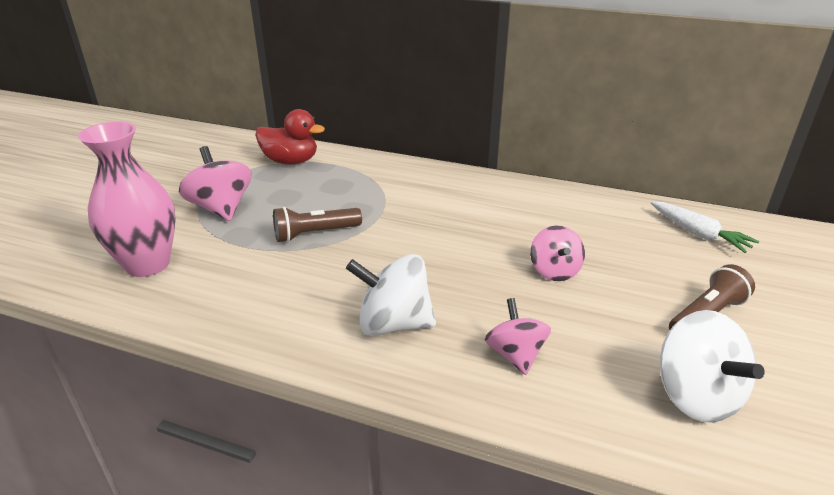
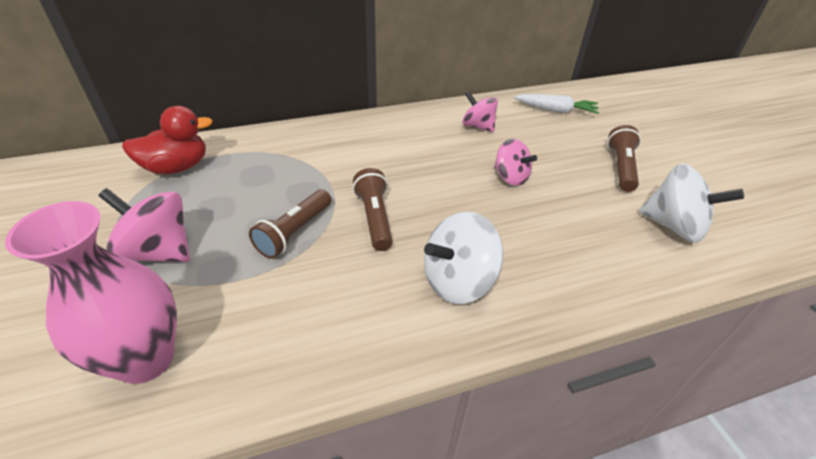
camera: 40 degrees left, 10 degrees up
(385, 250) = (374, 218): none -> brown flashlight
(515, 355) = (561, 257): pink spinning top -> pink spinning top (478, 126)

